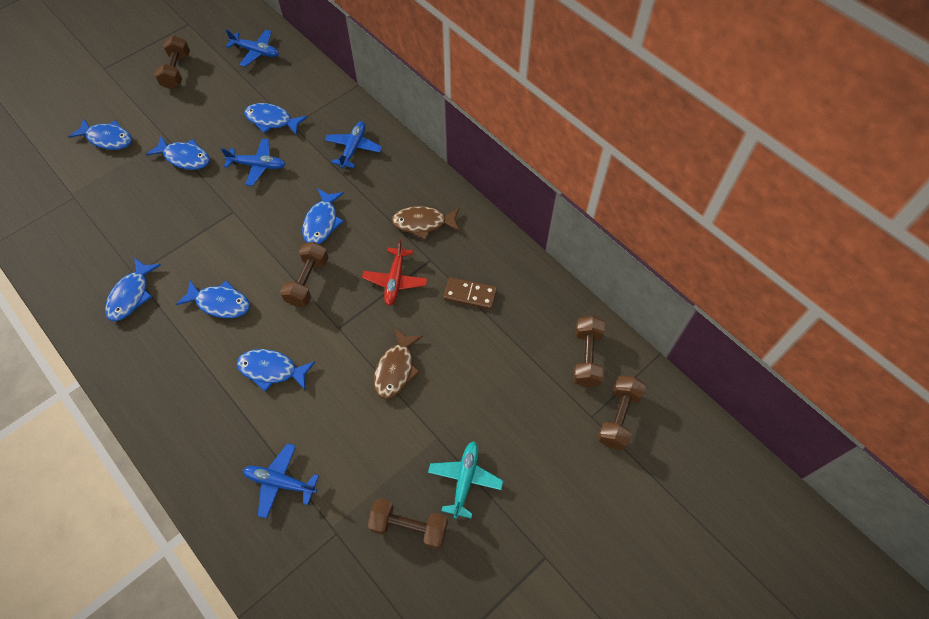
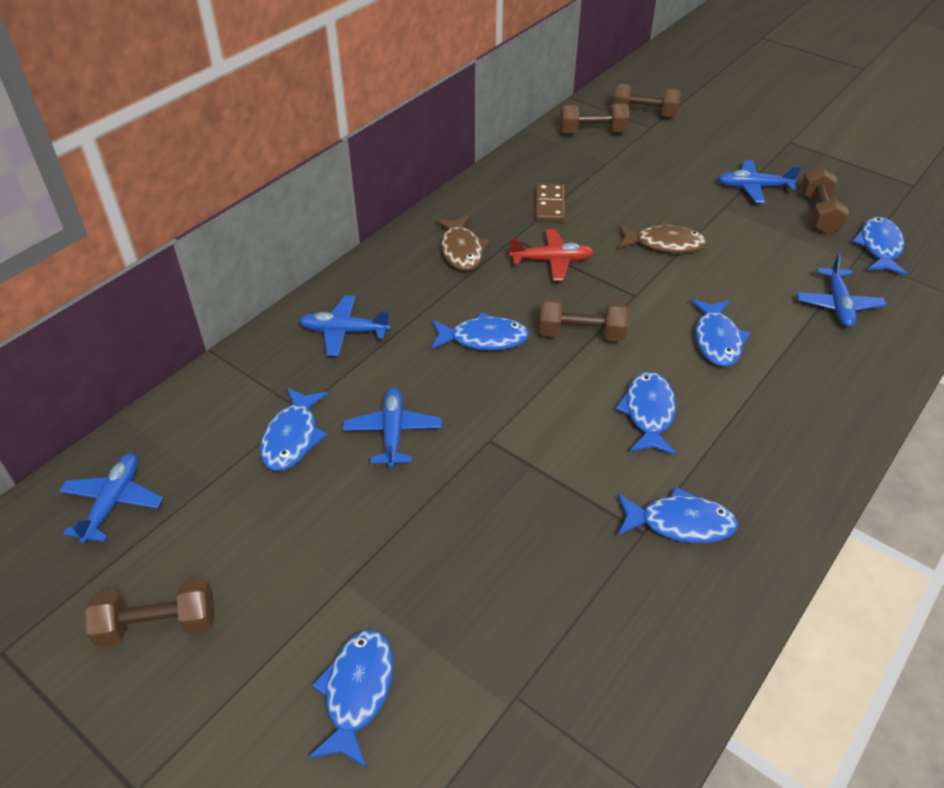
camera: 100 degrees left, 15 degrees down
(185, 157) = (389, 538): blue fish -> blue fish (879, 247)
(465, 479) = (753, 187): turquoise plane -> blue plane

